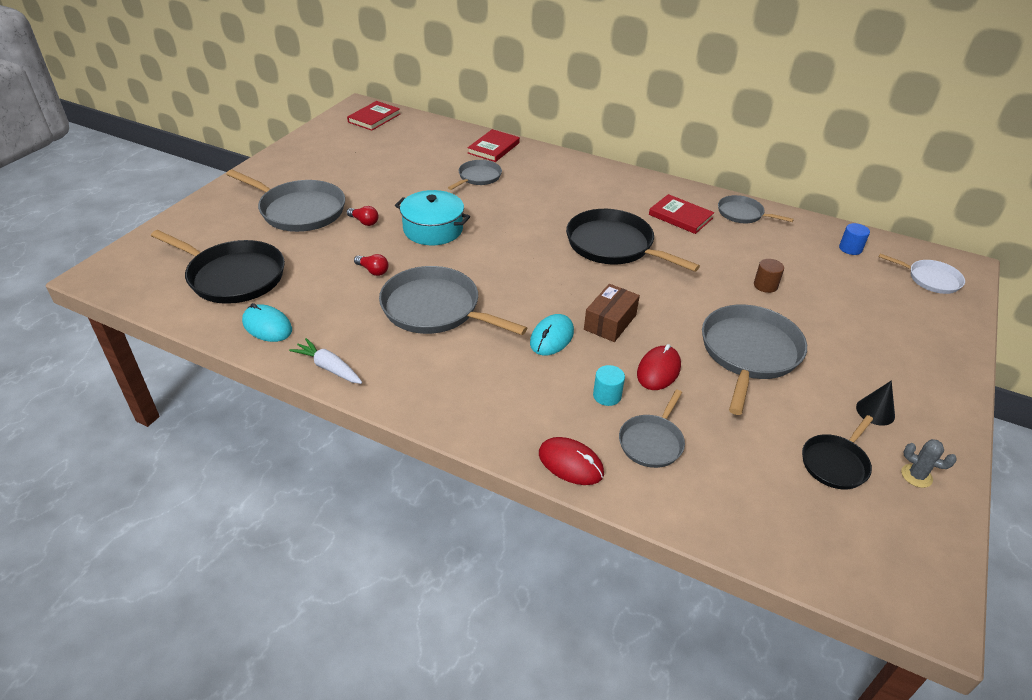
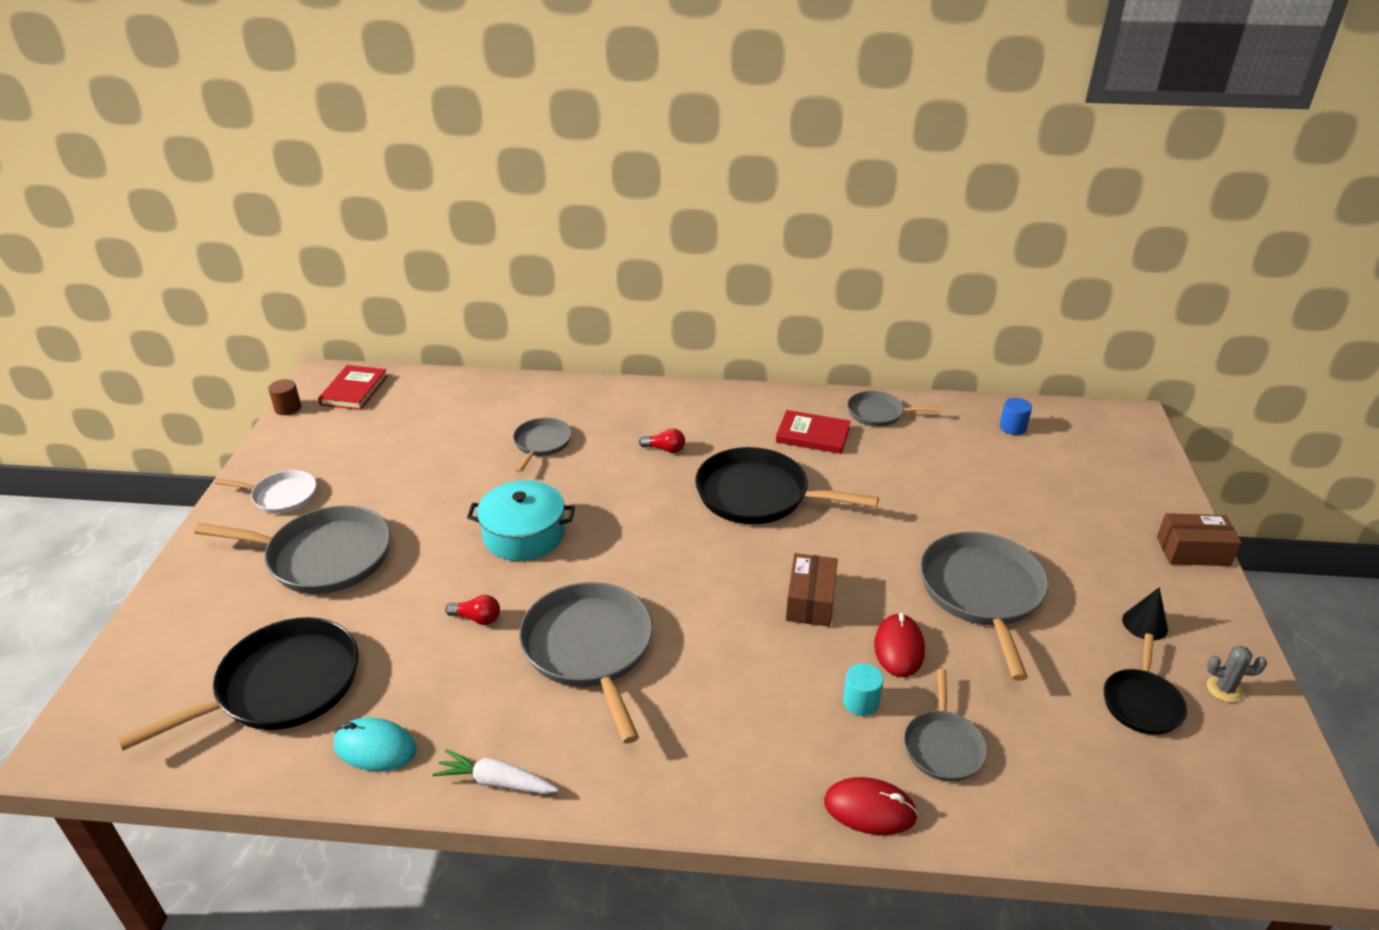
camera: 20 degrees left, 5 degrees down
(233, 276) = (282, 686): black pan -> black pan turned 45 degrees counterclockwise
(364, 222) = (425, 549): red light bulb -> red light bulb (665, 449)
(435, 309) = (590, 649): grey pan -> grey pan turned 60 degrees clockwise
(494, 148) = (539, 397): red book -> none
(552, 337) = (754, 643): turquoise mouse -> none
(765, 285) = (952, 500): brown cylinder -> brown cylinder (288, 408)
(930, 279) = (1110, 443): white pan -> white pan (281, 496)
(955, 373) = (1193, 551): none -> brown box

